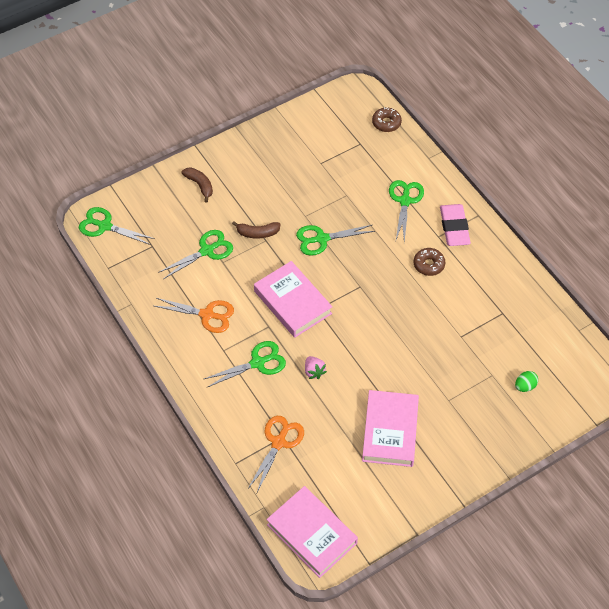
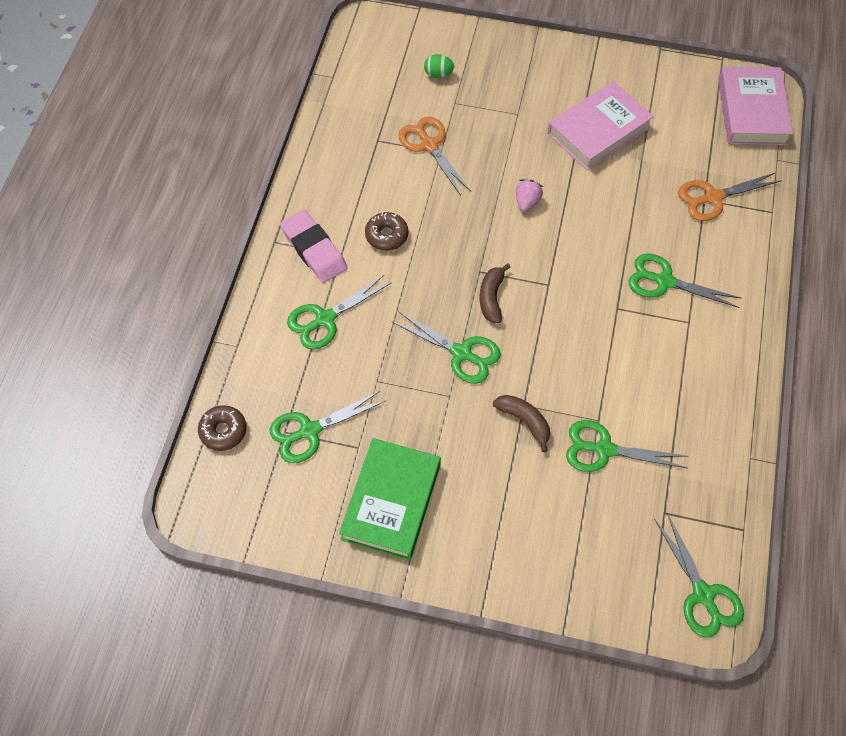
camera: 135 degrees left, 5 degrees up
(200, 185) = (531, 548): brown banana -> brown banana (491, 298)
(207, 315) = (673, 373): orange scissors -> orange scissors (429, 145)
(280, 155) = (391, 501): none -> green book
(292, 302) = (567, 311): pink book -> none
(314, 371) = (615, 230): pink strawberry -> pink strawberry (527, 202)
(349, 152) = (310, 431): none -> green scissors
(454, 227) = (314, 249): pink eraser -> pink eraser turned 75 degrees counterclockwise

